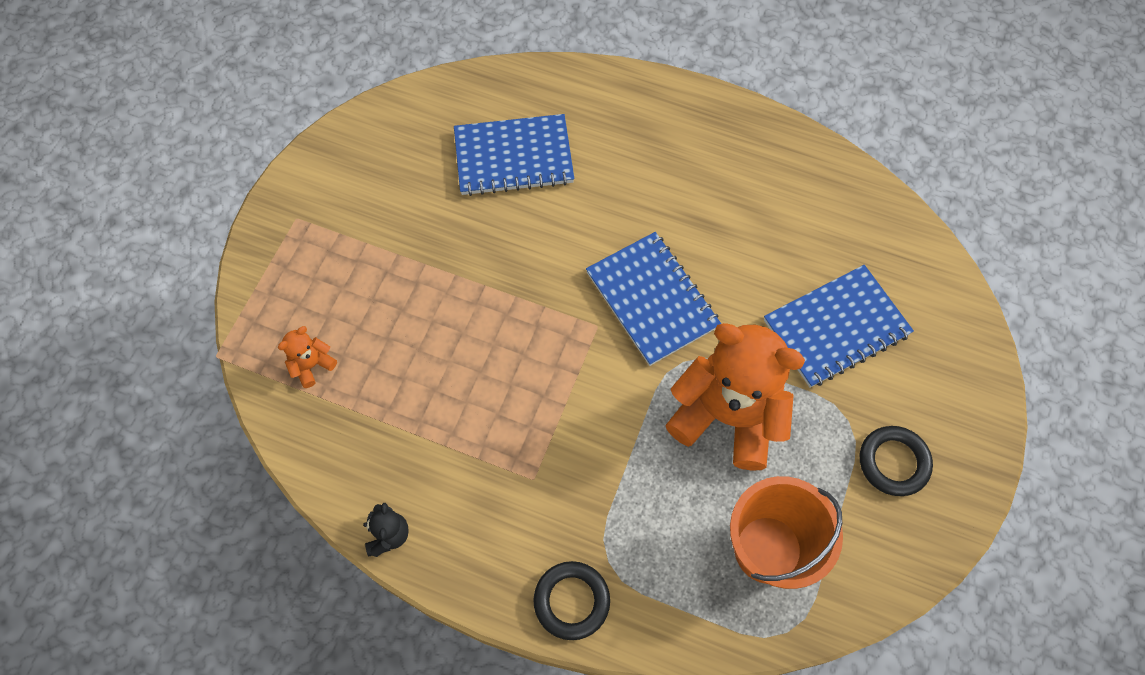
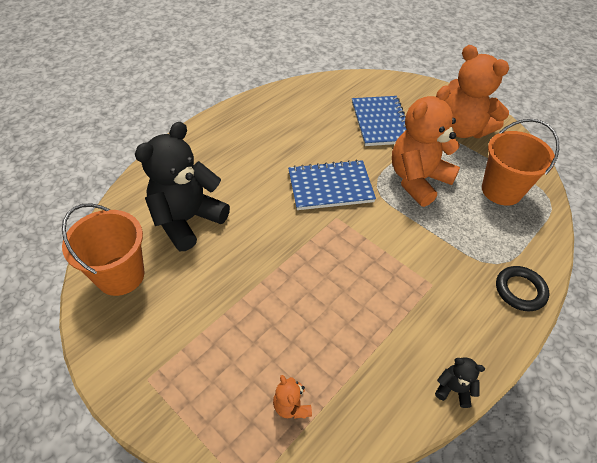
camera: 70 degrees left, 15 degrees down
(406, 131) = (120, 275): none -> orange bucket
(513, 157) = (187, 220): blue notebook -> black teddy bear
(893, 462) = (463, 129): black ring -> orange teddy bear

